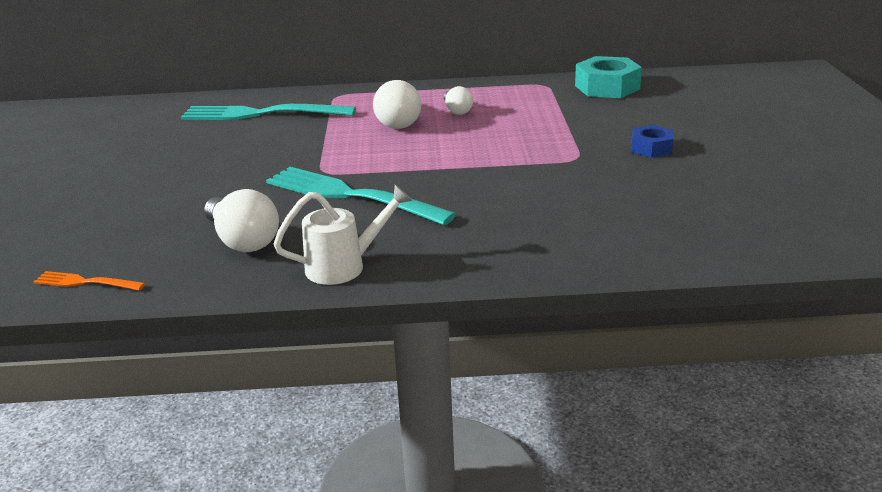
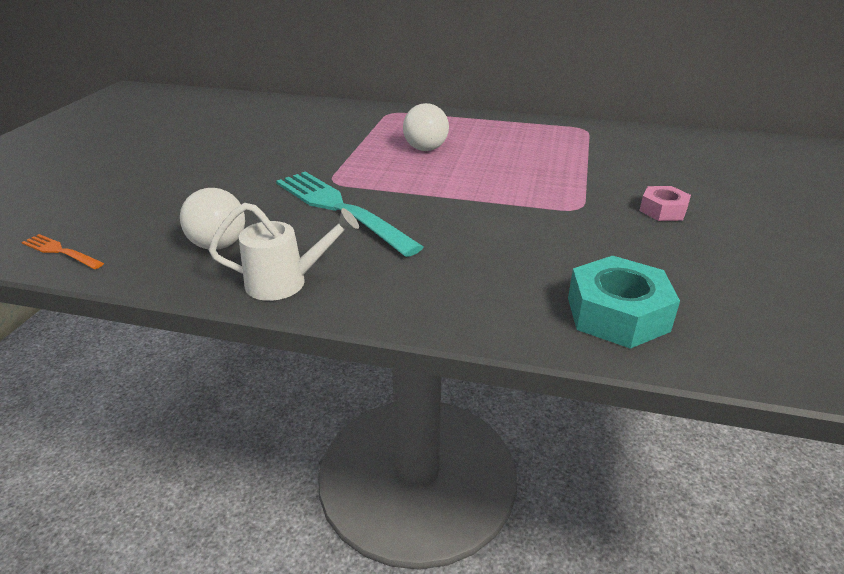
camera: 15 degrees right, 5 degrees up
(262, 114) = (317, 120): turquoise fork -> none
(457, 110) = (487, 142): white light bulb -> none
(607, 87) = (646, 140): turquoise nut -> turquoise nut (617, 314)
(651, 148) = (663, 210): blue nut -> pink nut

